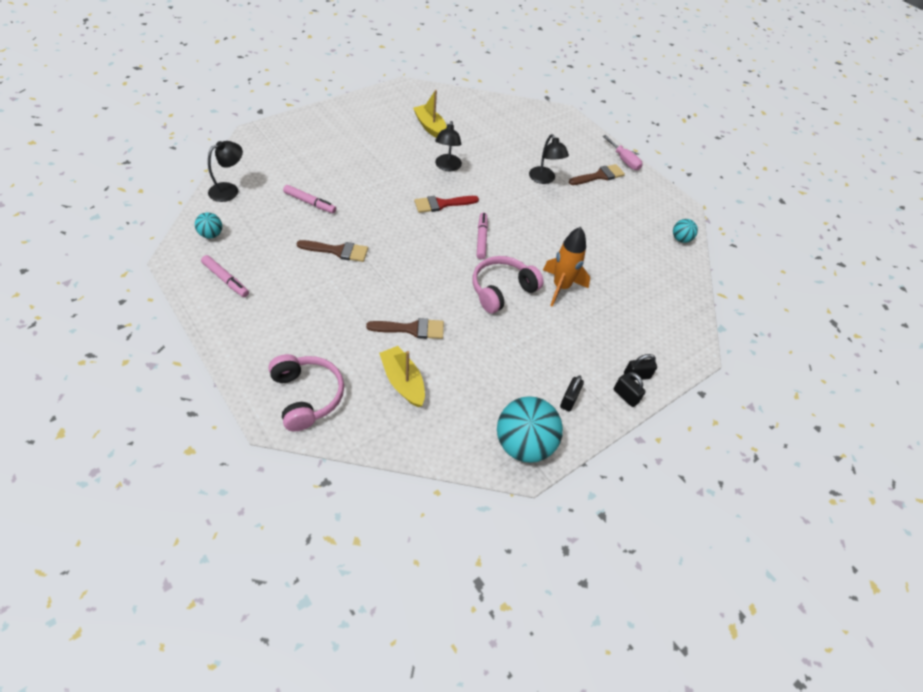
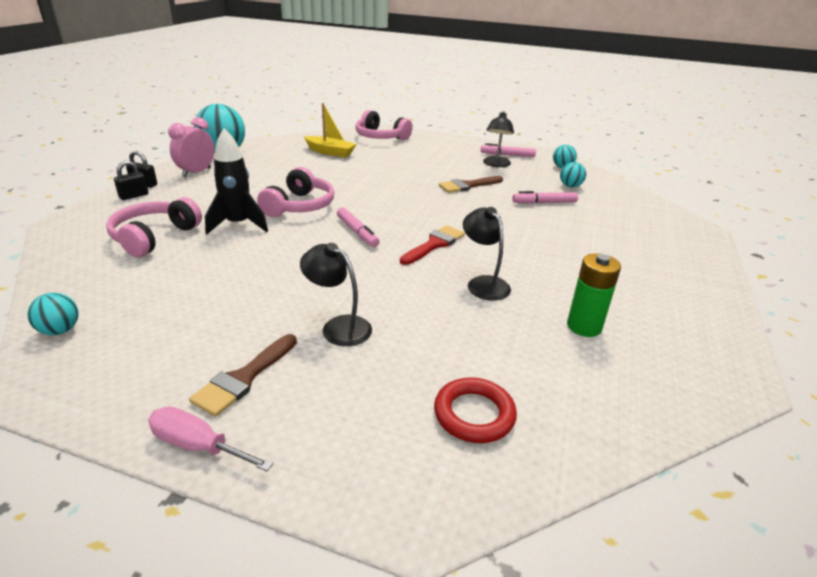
camera: 150 degrees right, 20 degrees down
(229, 190) = (612, 189): black lamp -> black lamp (496, 164)
(255, 209) = (570, 186): none -> turquoise ball
(411, 329) = (352, 169): brown brush -> none
(430, 127) = (584, 326): yellow boat -> green battery
(519, 125) = (474, 414): none -> red ring
(561, 287) = (238, 225): orange rocket -> black rocket
(569, 400) = (197, 172): black padlock -> pink clock
(625, 300) = (154, 237): none -> pink headphones

